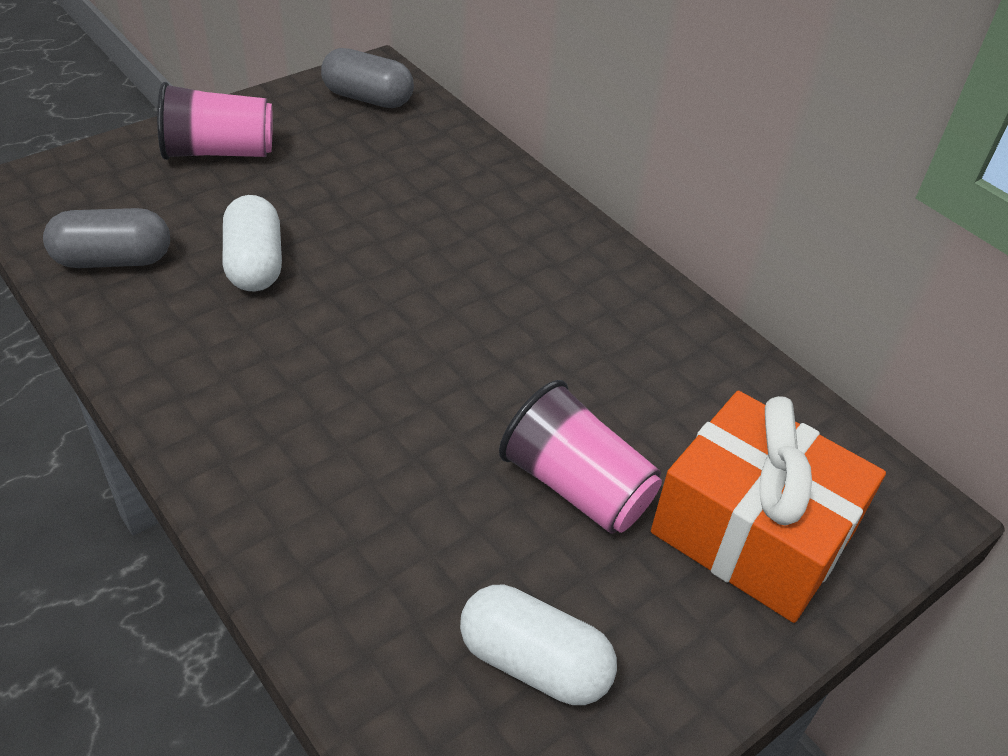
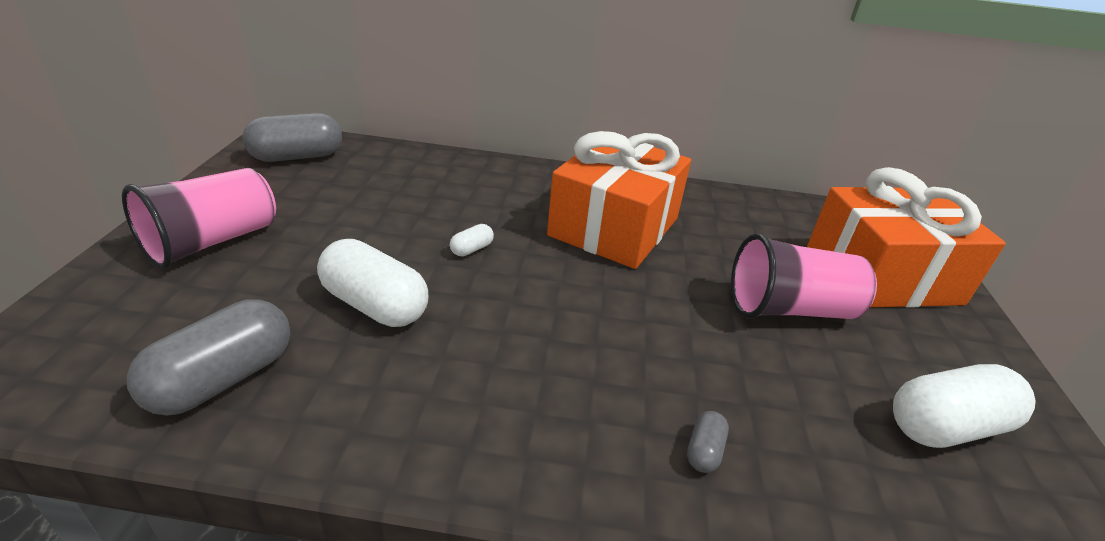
camera: 45 degrees left, 10 degrees down
(312, 514) = (704, 451): none -> grey capsule
(384, 260) = (471, 249): none -> white capsule
(542, 311) = (614, 227): none -> orange gift

